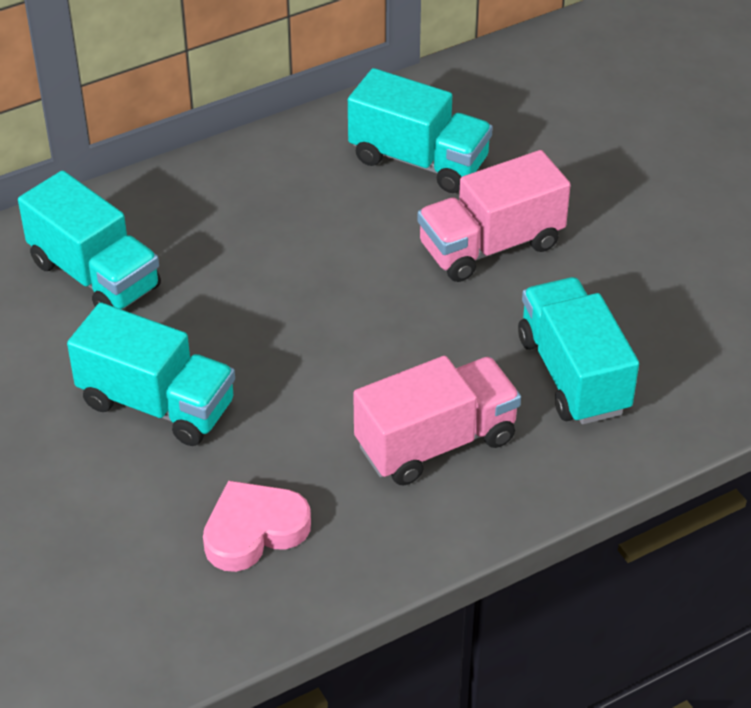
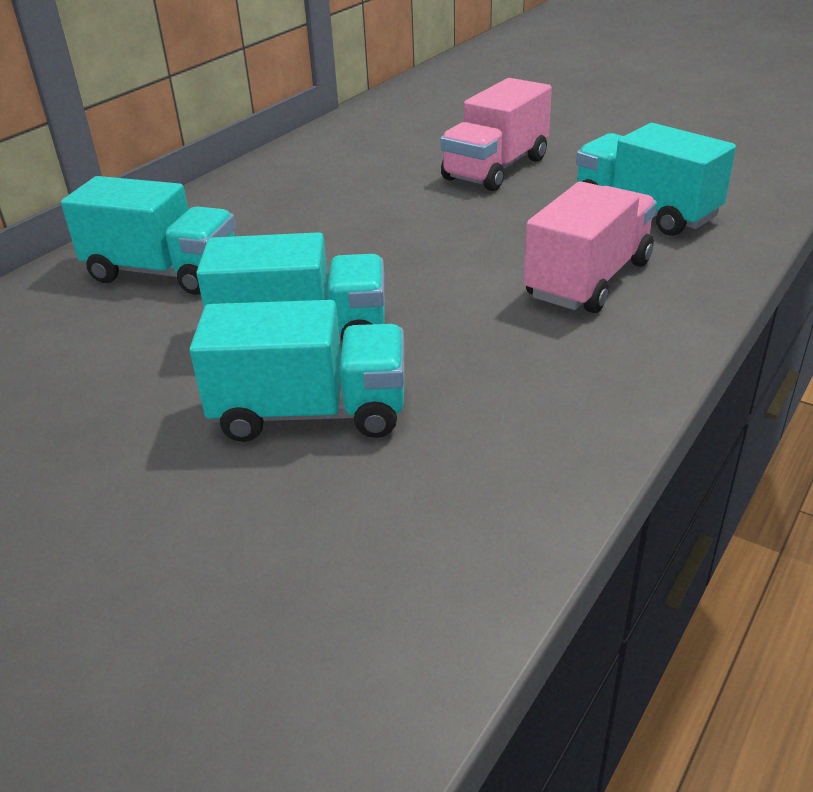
camera: 25 degrees left, 10 degrees down
(254, 530) = (493, 392): pink heart -> none
(419, 160) = (390, 145): turquoise truck -> turquoise truck (311, 412)

